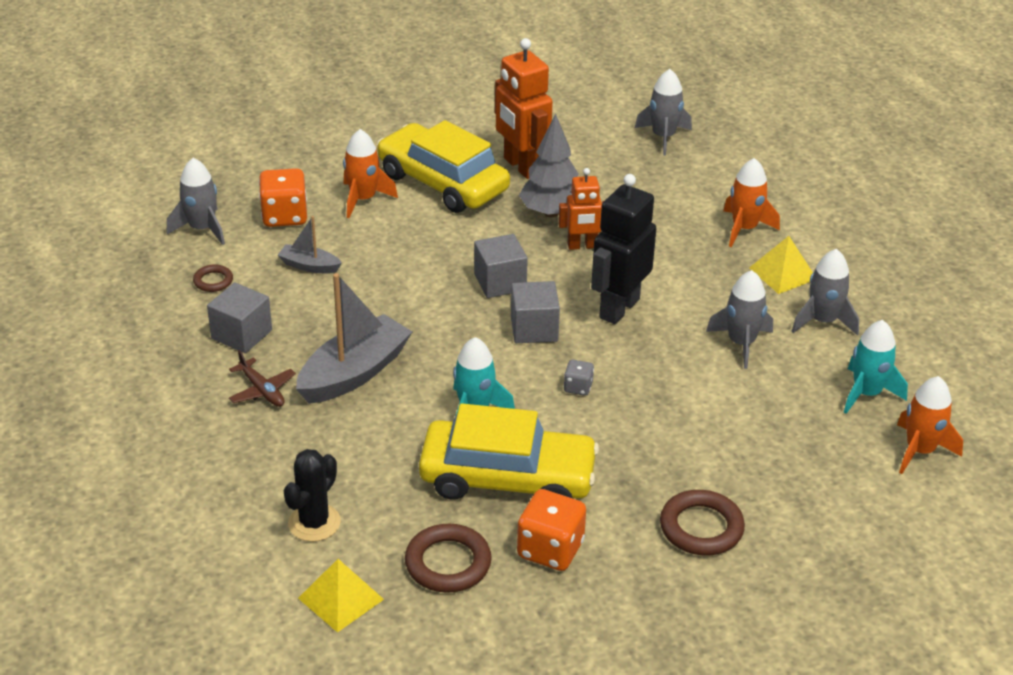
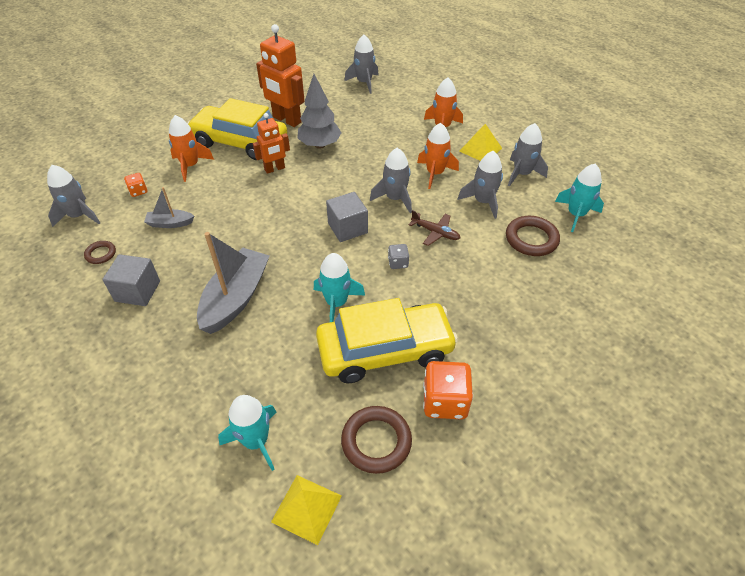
camera: 20 degrees left, 10 degrees up
(262, 390) = (170, 333): brown plane -> brown plane (435, 232)
(284, 216) = (138, 191): orange dice -> orange dice, size x0.52
(314, 523) = (256, 441): black cactus -> turquoise rocket
(500, 282) = (309, 201): grey cube -> none
(582, 246) = (350, 162): orange robot -> orange robot (275, 169)
(618, 308) = (395, 198): black robot -> grey rocket
(701, 528) = (536, 346): brown ring -> brown ring (531, 239)
(920, 451) = (630, 245): orange rocket -> orange rocket (435, 173)

